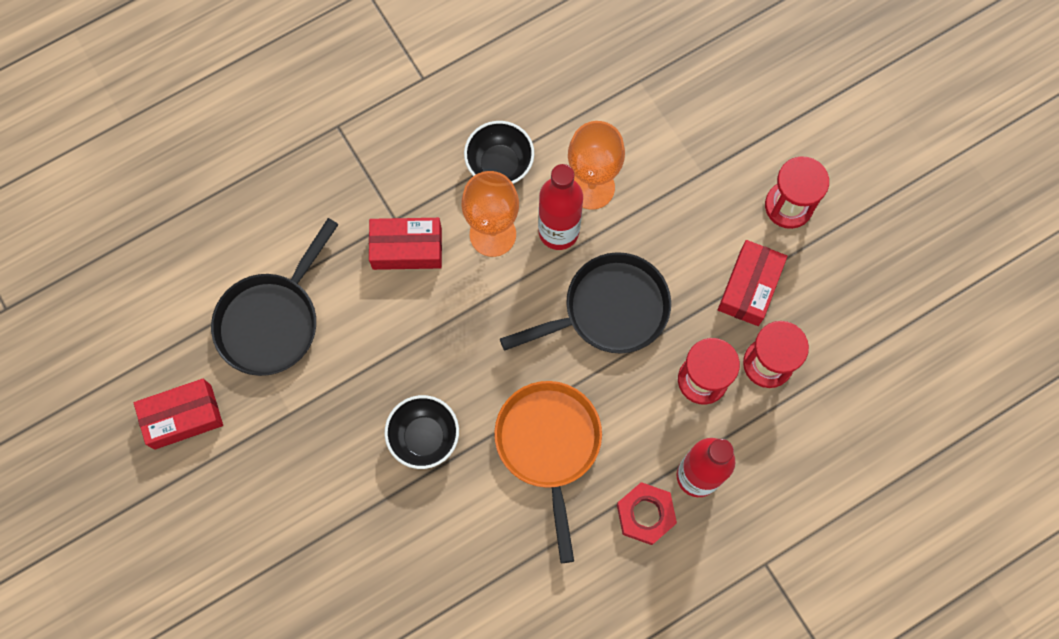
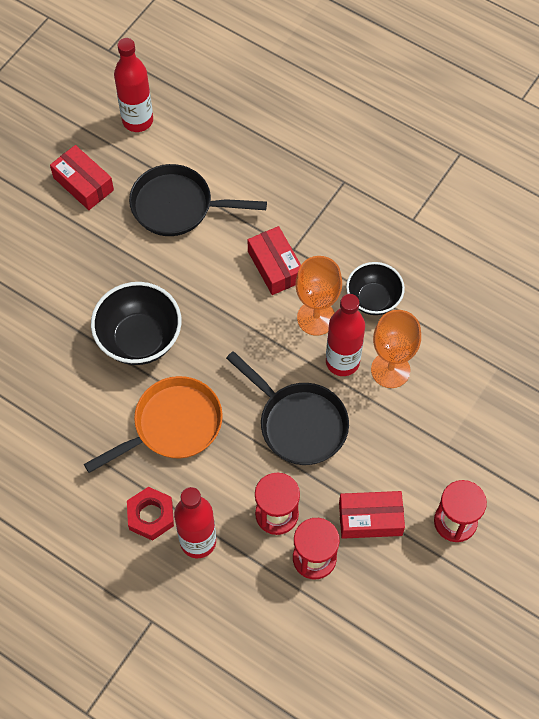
camera: 65 degrees right, 10 degrees down
(128, 317) = (137, 120): none -> red bottle
(424, 437) = (139, 339): black bowl -> black bowl, size x1.52

